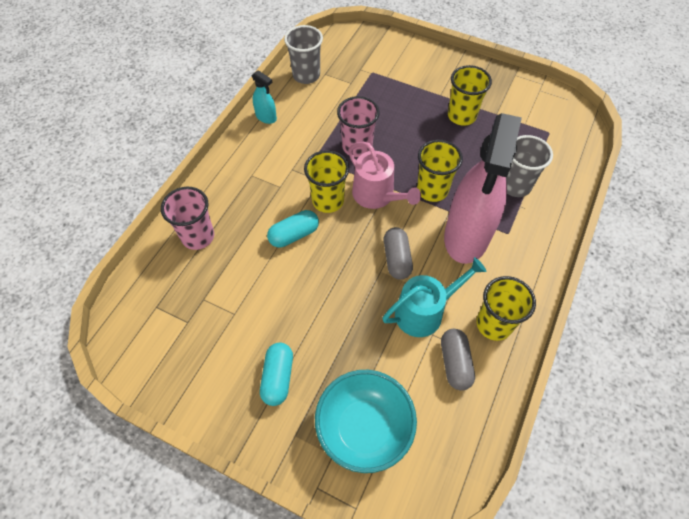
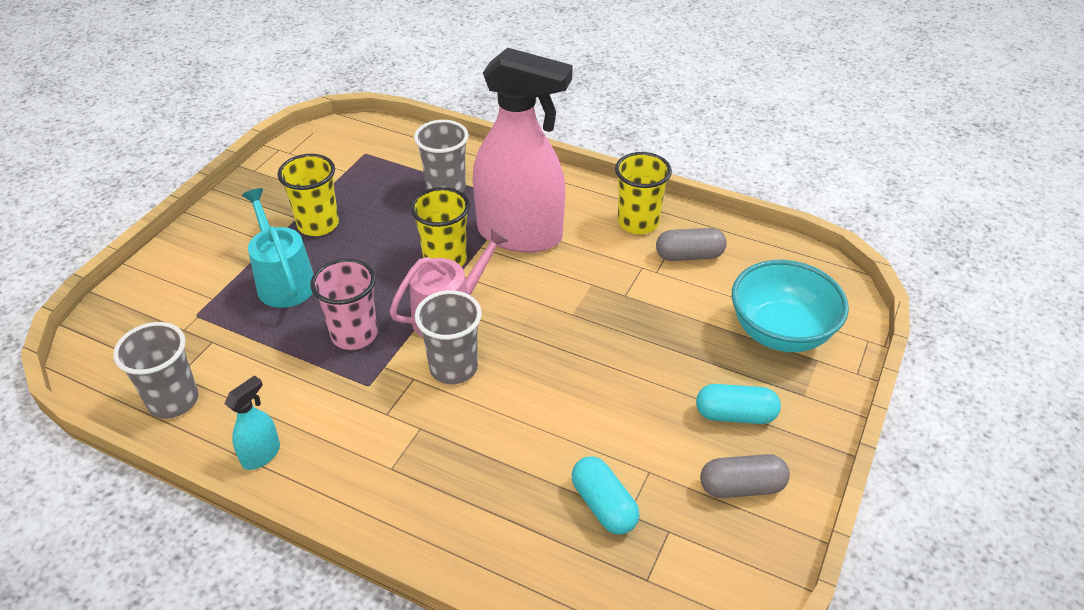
camera: 90 degrees left, 15 degrees down
(198, 236) = (513, 534): pink cup -> none
(294, 235) = (513, 406): turquoise capsule -> turquoise capsule (603, 505)
(328, 201) = (453, 368): yellow cup -> grey cup
(397, 259) = (553, 298): grey capsule -> grey capsule (741, 487)
(424, 312) = (627, 276): turquoise watering can -> turquoise watering can (284, 281)

